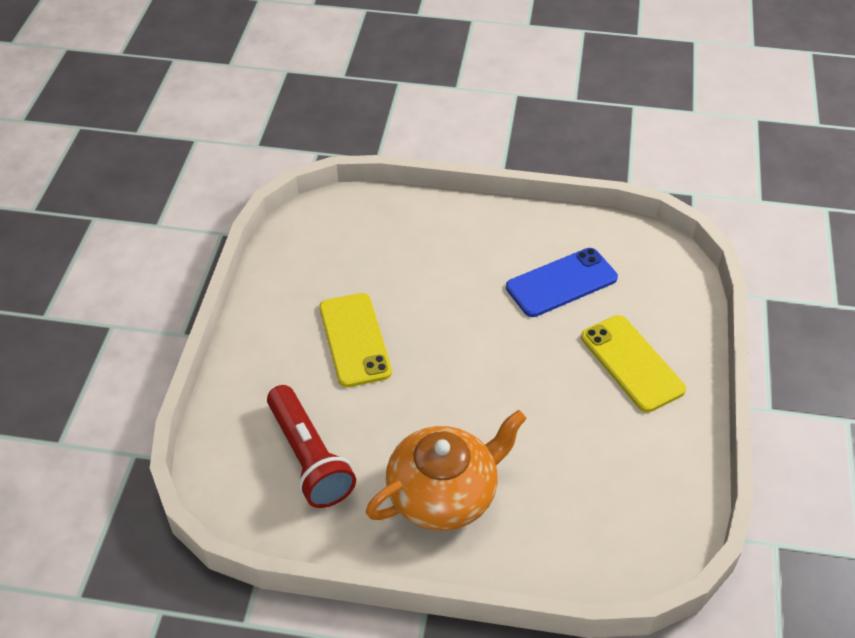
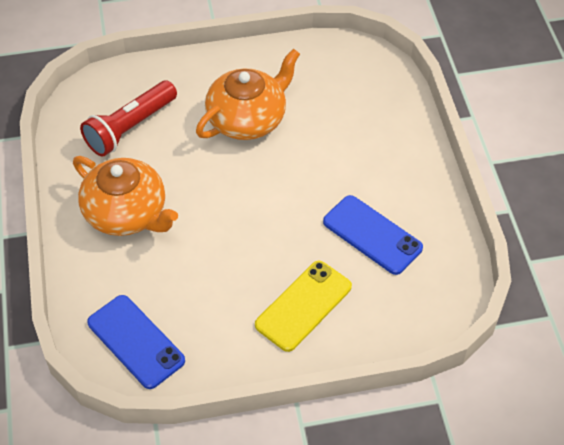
camera: 70 degrees right, 5 degrees up
(354, 340) = (248, 119): yellow phone -> orange teapot
(634, 528) = (136, 341): none -> blue phone

